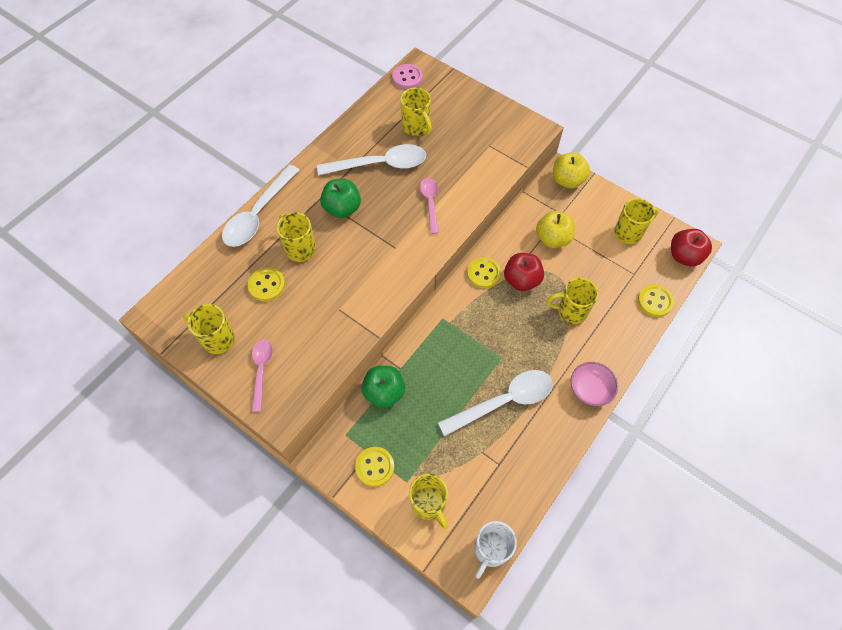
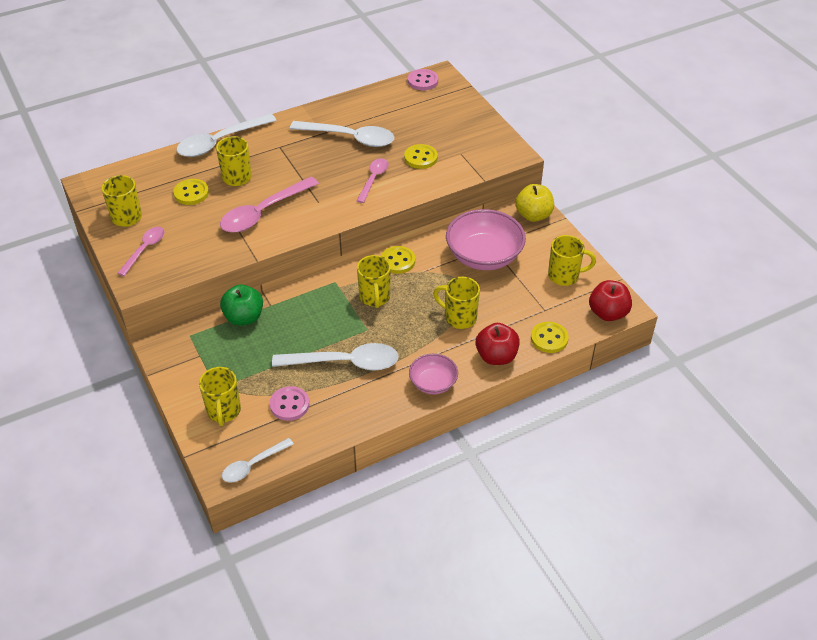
camera: 25 degrees right, 15 degrees down
(342, 208) = (293, 159): green apple -> none
(351, 280) = (263, 212): none -> pink spoon
(375, 467) = (197, 367): yellow button -> yellow button (420, 158)
(416, 127) = (403, 120): yellow mug -> yellow mug (374, 297)
(483, 469) = (289, 405): none -> pink button
(490, 550) = (253, 465): white mug -> white spoon
(521, 280) = (430, 278): red apple -> red apple (496, 356)
(552, 239) = (484, 256): yellow apple -> pink bowl

